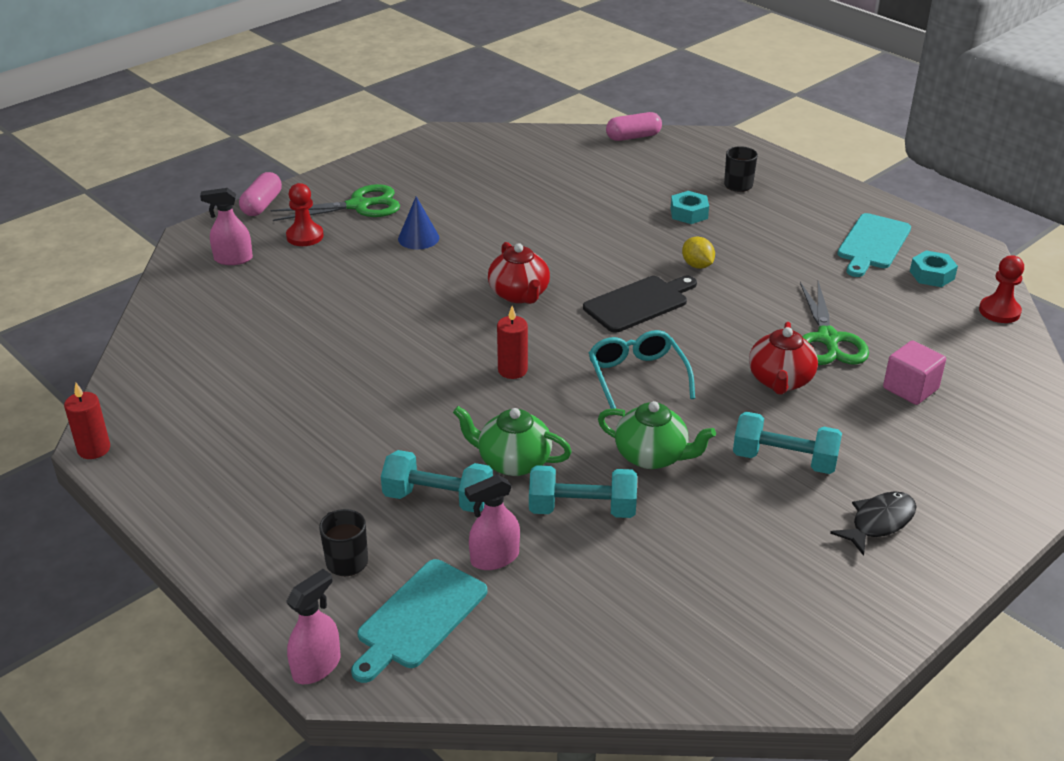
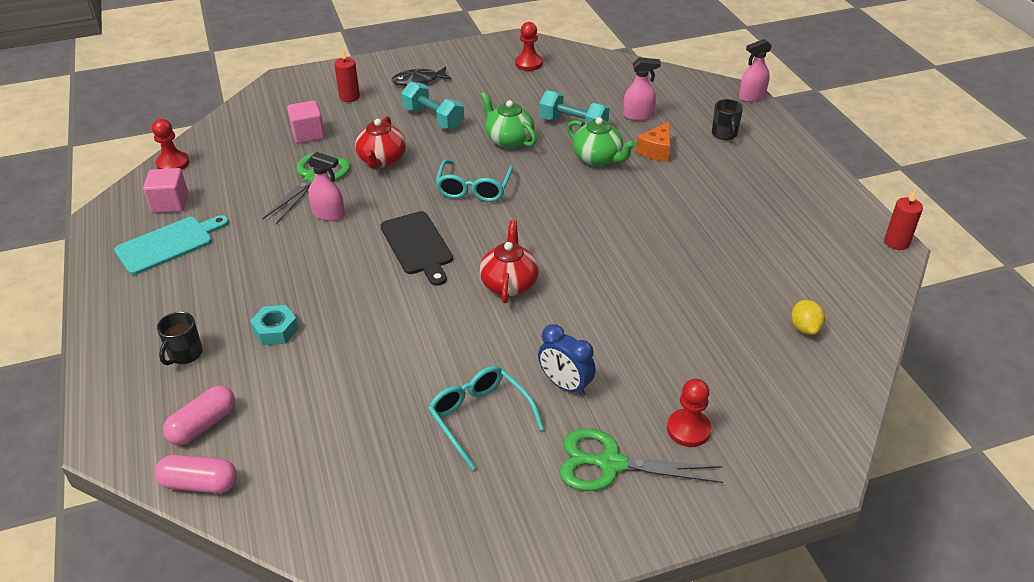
camera: 155 degrees left, 5 degrees up
(233, 259) = (775, 418): pink spray bottle -> pink spray bottle (329, 214)
(262, 205) = (731, 508): pink capsule -> pink capsule (203, 425)
(418, 238) = (565, 385): blue cone -> blue clock
(419, 618) = (692, 102): turquoise cutting board -> none
(438, 499) = (656, 151): turquoise dumbbell -> orange cheese
(473, 206) = (480, 417): none -> turquoise glasses
(512, 370) = (559, 218): red candle -> red candle (349, 97)
(639, 303) = (418, 245): black cutting board -> black cutting board turned 105 degrees counterclockwise
(697, 265) = (334, 267): yellow lemon -> yellow lemon (804, 328)
(747, 623) = (528, 63): none -> red pawn
(780, 381) = (382, 160): red teapot -> red teapot turned 150 degrees clockwise
(932, 275) = (170, 203): turquoise nut -> pink cube

